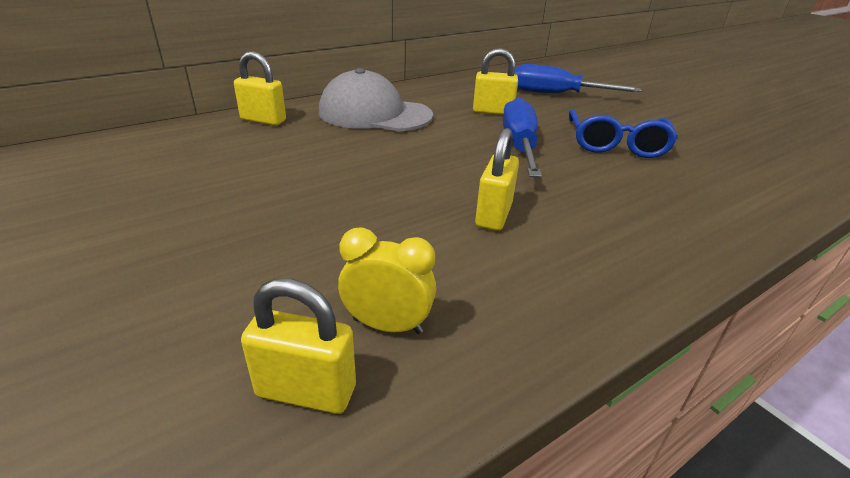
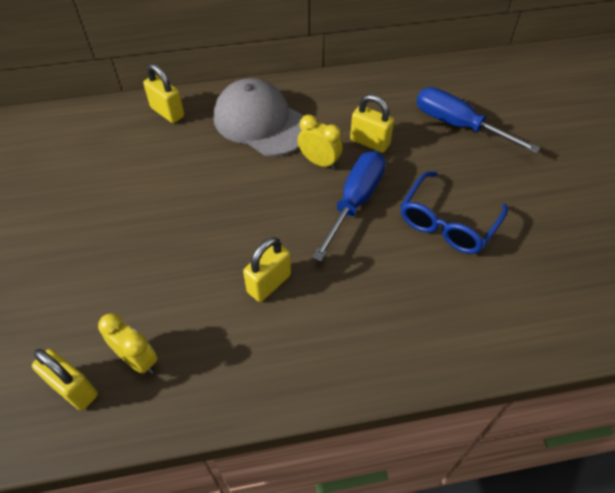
camera: 25 degrees right, 20 degrees up
(458, 128) = (319, 162): none -> yellow clock

